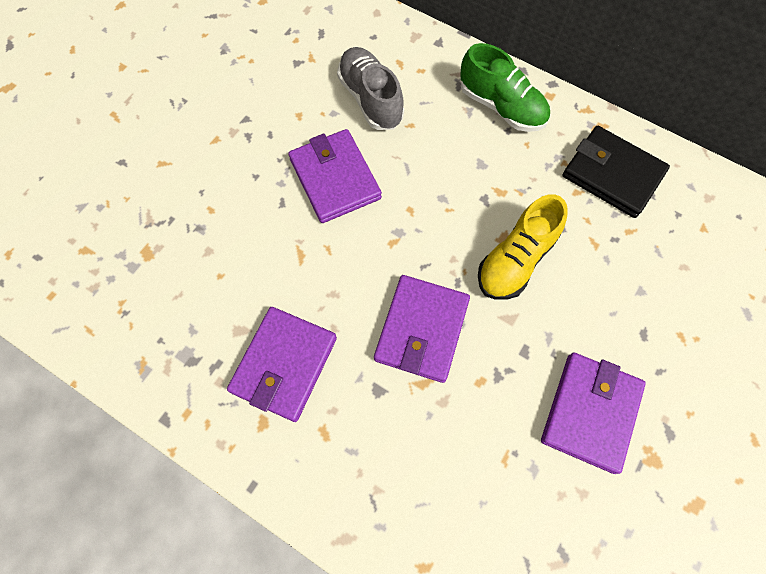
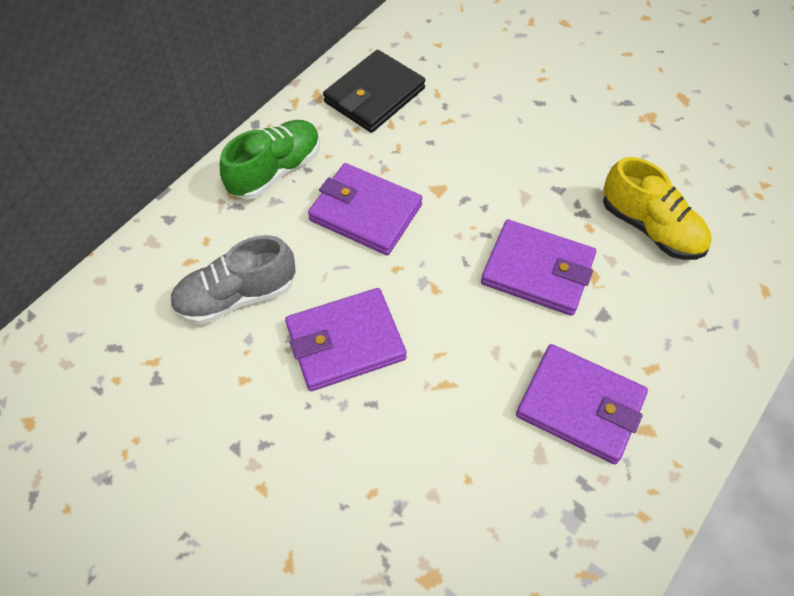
camera: 85 degrees left, 10 degrees down
(516, 260) = (462, 183): yellow shoe -> yellow shoe (650, 228)
(590, 412) = (613, 150): purple wallet -> purple wallet (365, 212)

